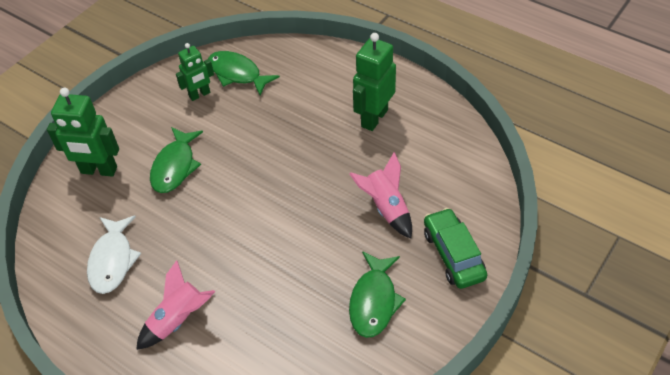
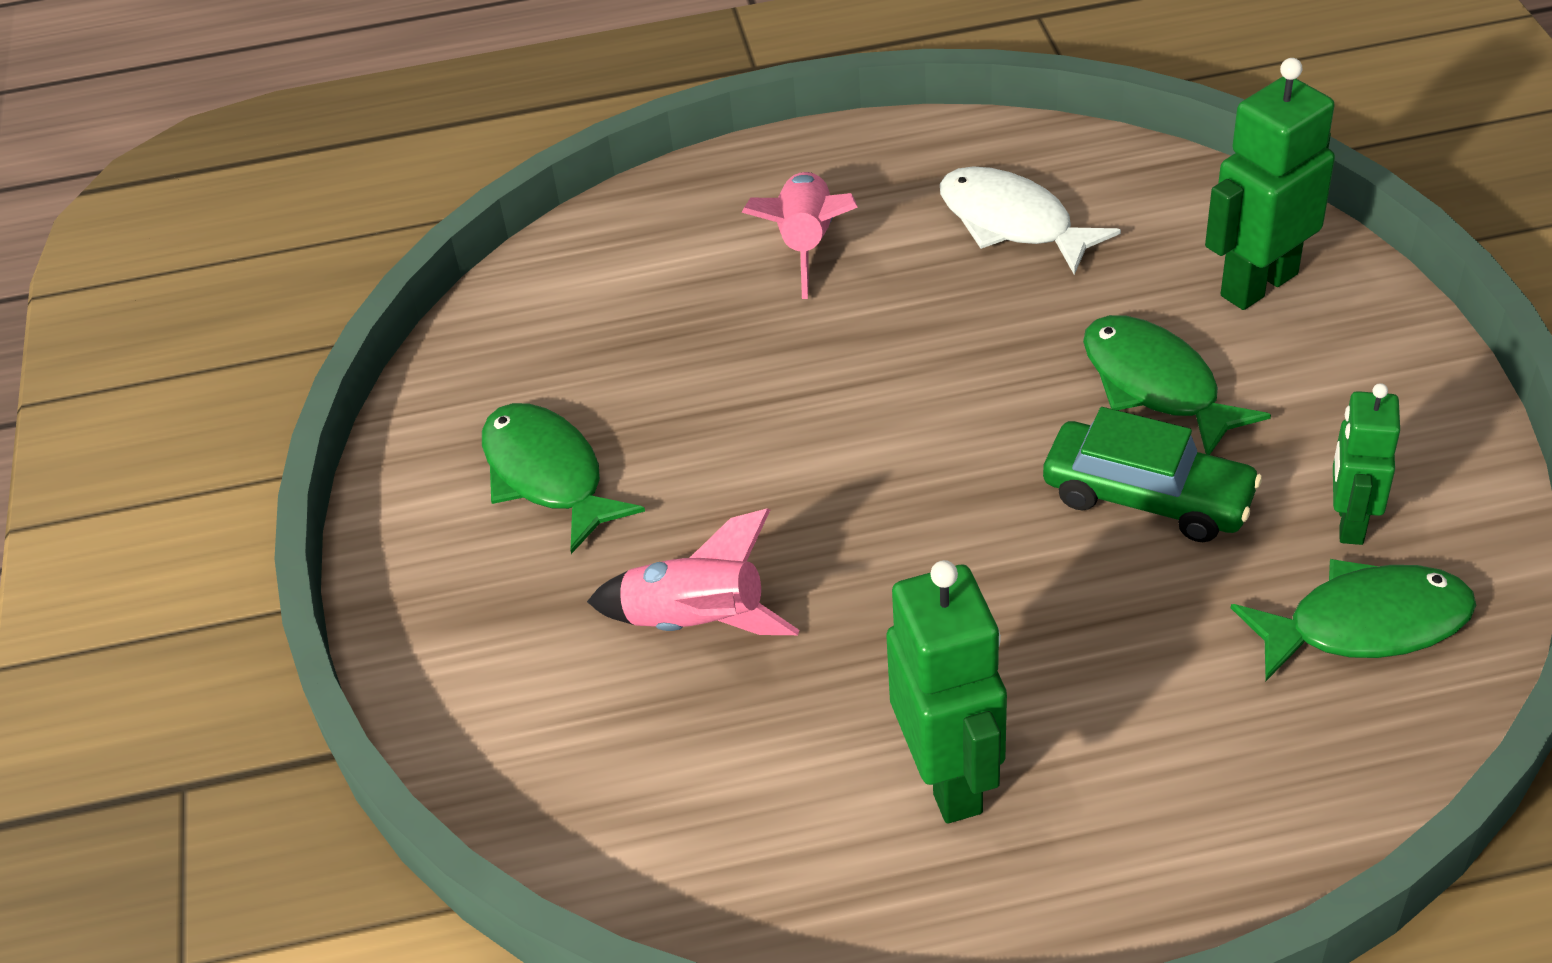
camera: 135 degrees right, 5 degrees down
(453, 254) = (485, 644): green car -> green car (1147, 497)

